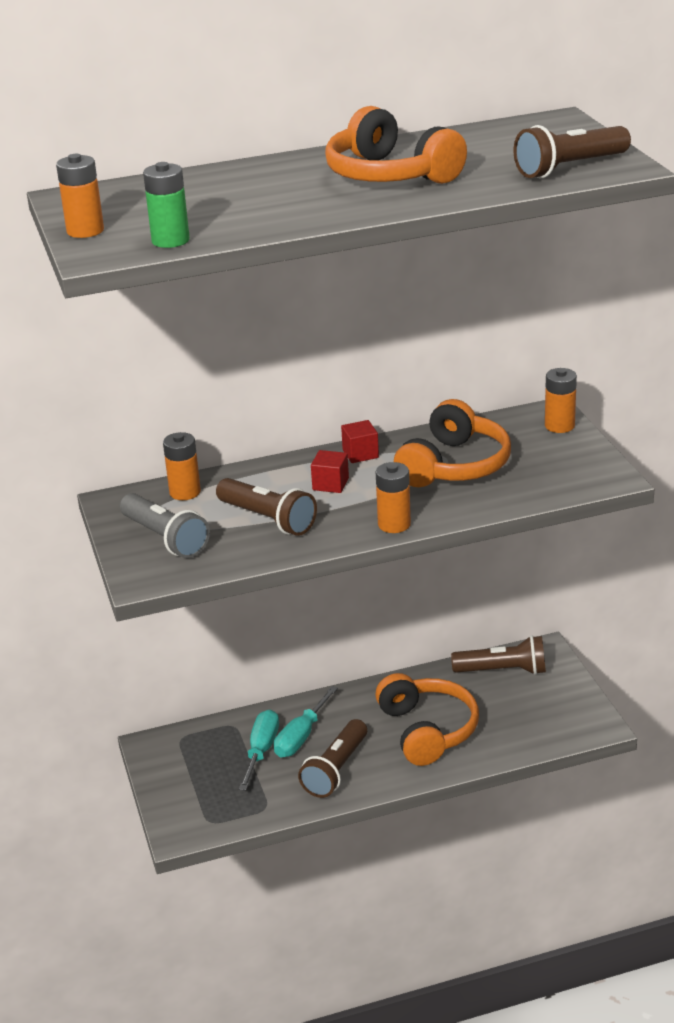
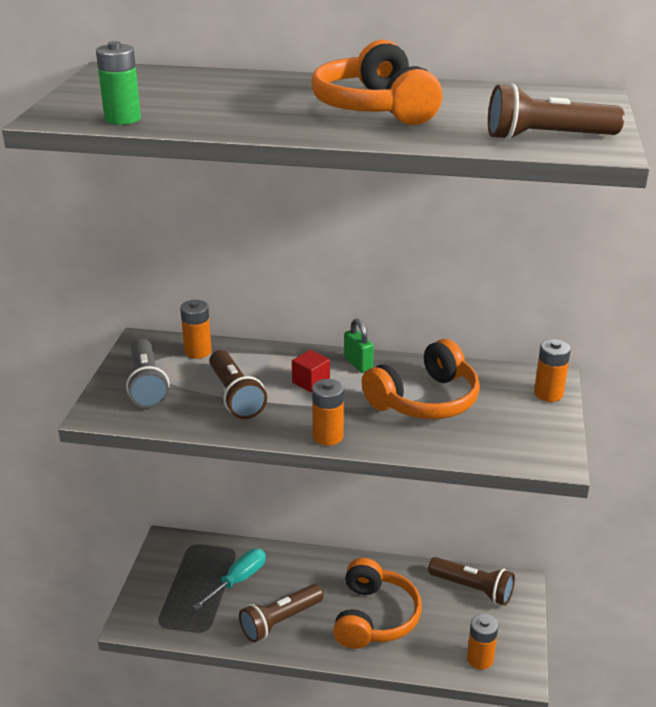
camera: 25 degrees right, 0 degrees up
(85, 231) = (77, 97): orange battery -> orange battery (480, 659)
(301, 736) = (275, 581): turquoise screwdriver -> none
(360, 454) = (358, 364): red cube -> green padlock

